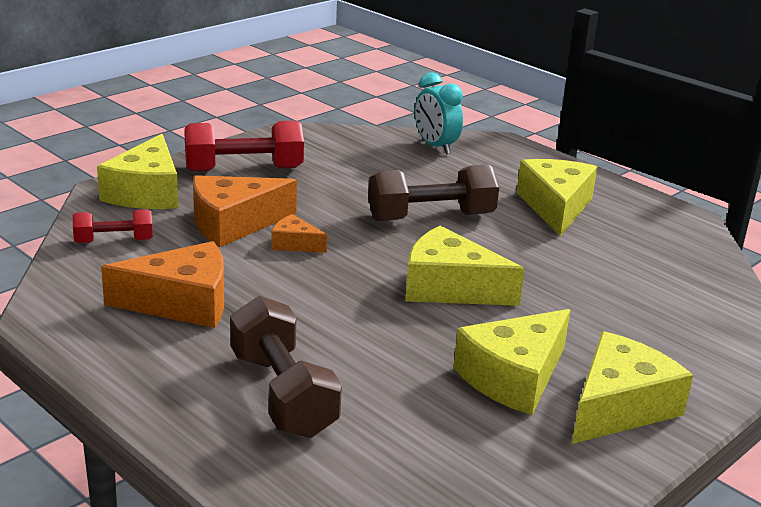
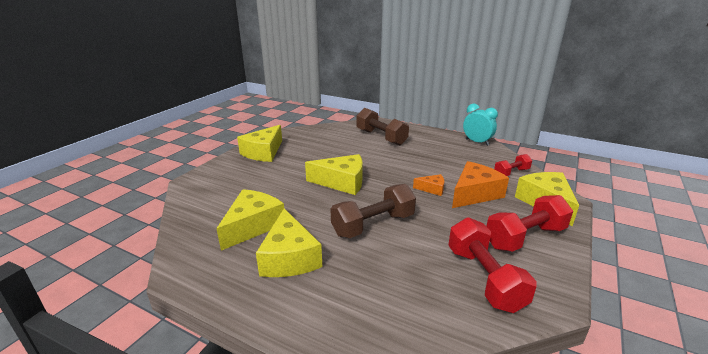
camera: 165 degrees right, 0 degrees up
(182, 303) = (446, 155): orange cheese -> none
(341, 153) = (484, 278): none -> red dumbbell
(435, 146) = (416, 318): turquoise clock -> turquoise clock (477, 142)
(514, 377) = (304, 154): yellow cheese -> yellow cheese (253, 226)

